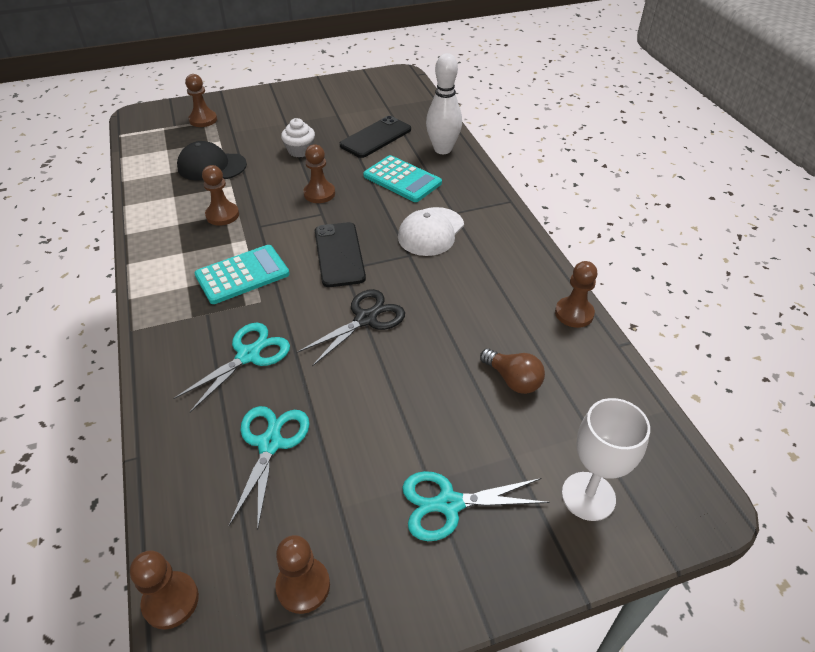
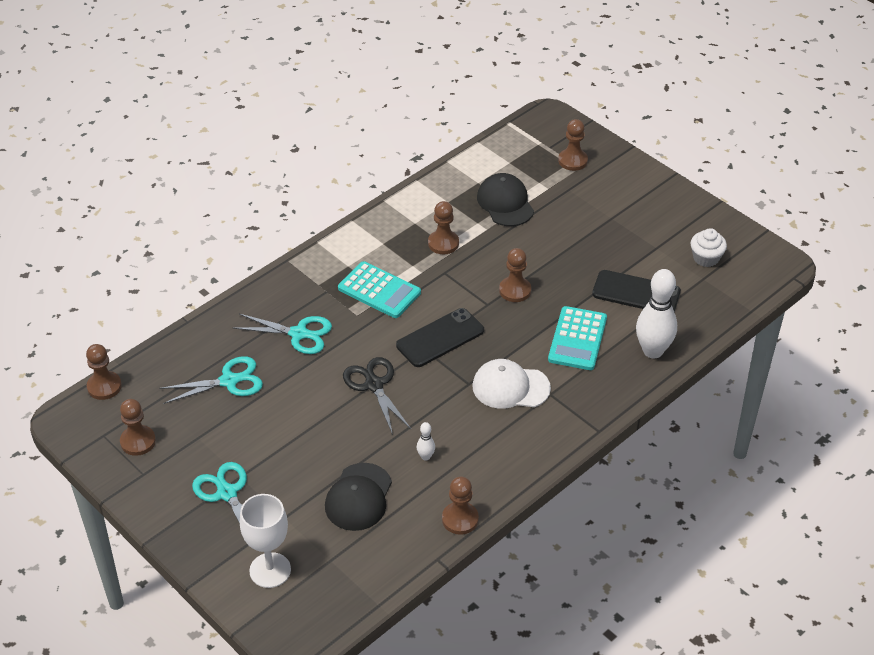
camera: 65 degrees right, 0 degrees up
(300, 151) = (572, 249): white cupcake -> white cupcake (706, 258)
(366, 319) = (374, 385): black scissors -> black scissors turned 135 degrees counterclockwise
(483, 312) = (426, 456): none -> white bowling pin
(513, 380) = (358, 497): brown light bulb -> black cap

